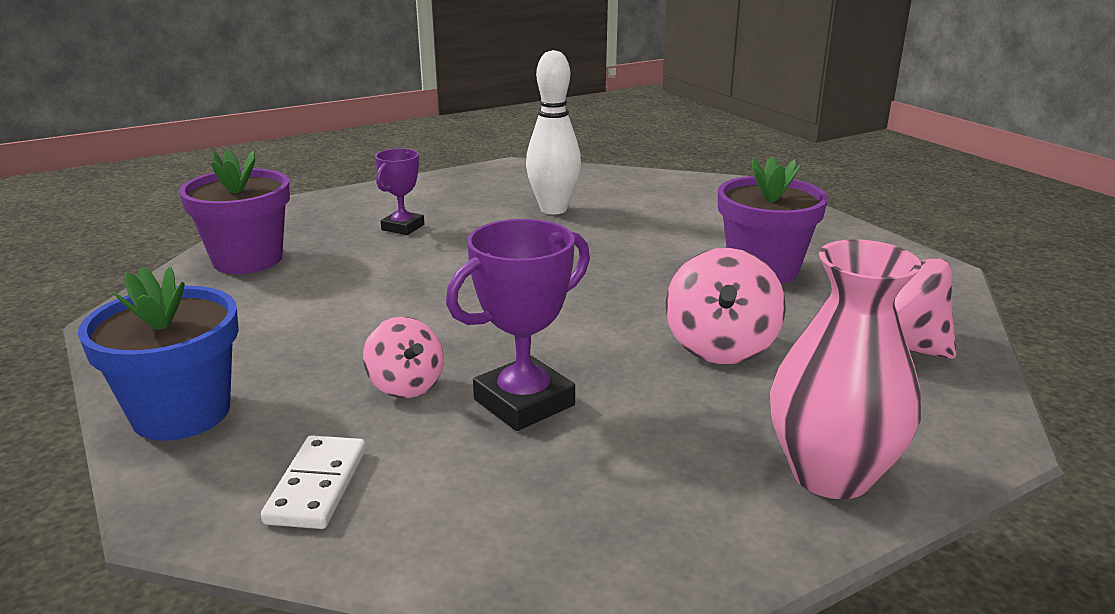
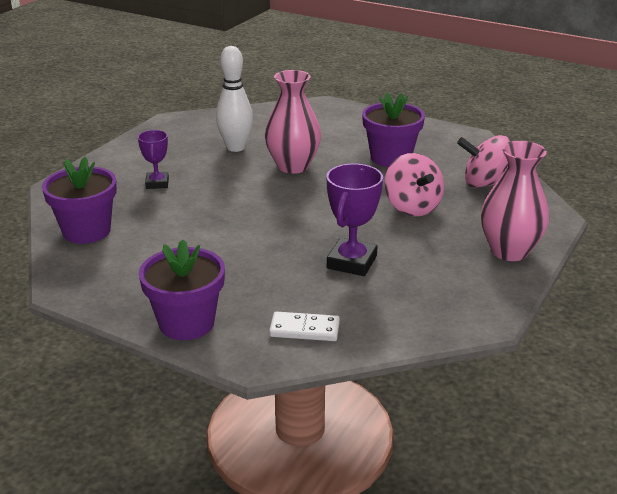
camera: 30 degrees left, 5 degrees up
(181, 413) = (186, 323): blue flower pot -> purple flower pot
(317, 486) = (304, 329): white domino -> white domino turned 60 degrees counterclockwise
(406, 386) = (285, 273): pink spinning top -> none
(601, 247) = (293, 166): none -> pink vase

